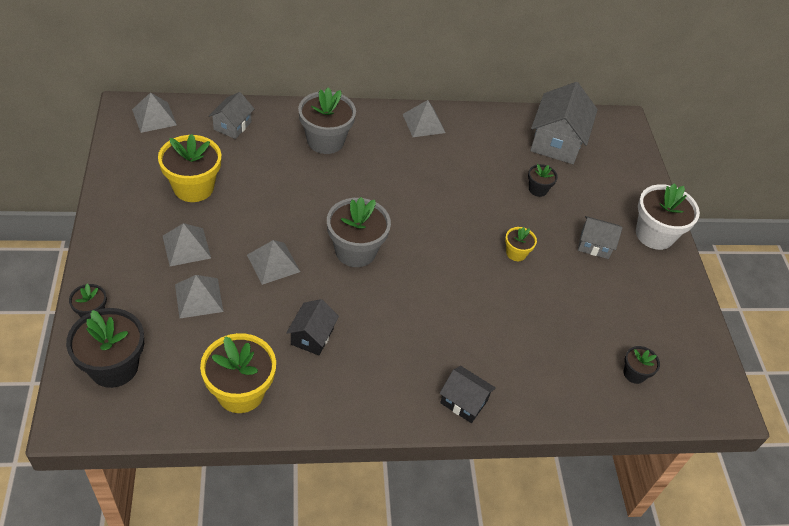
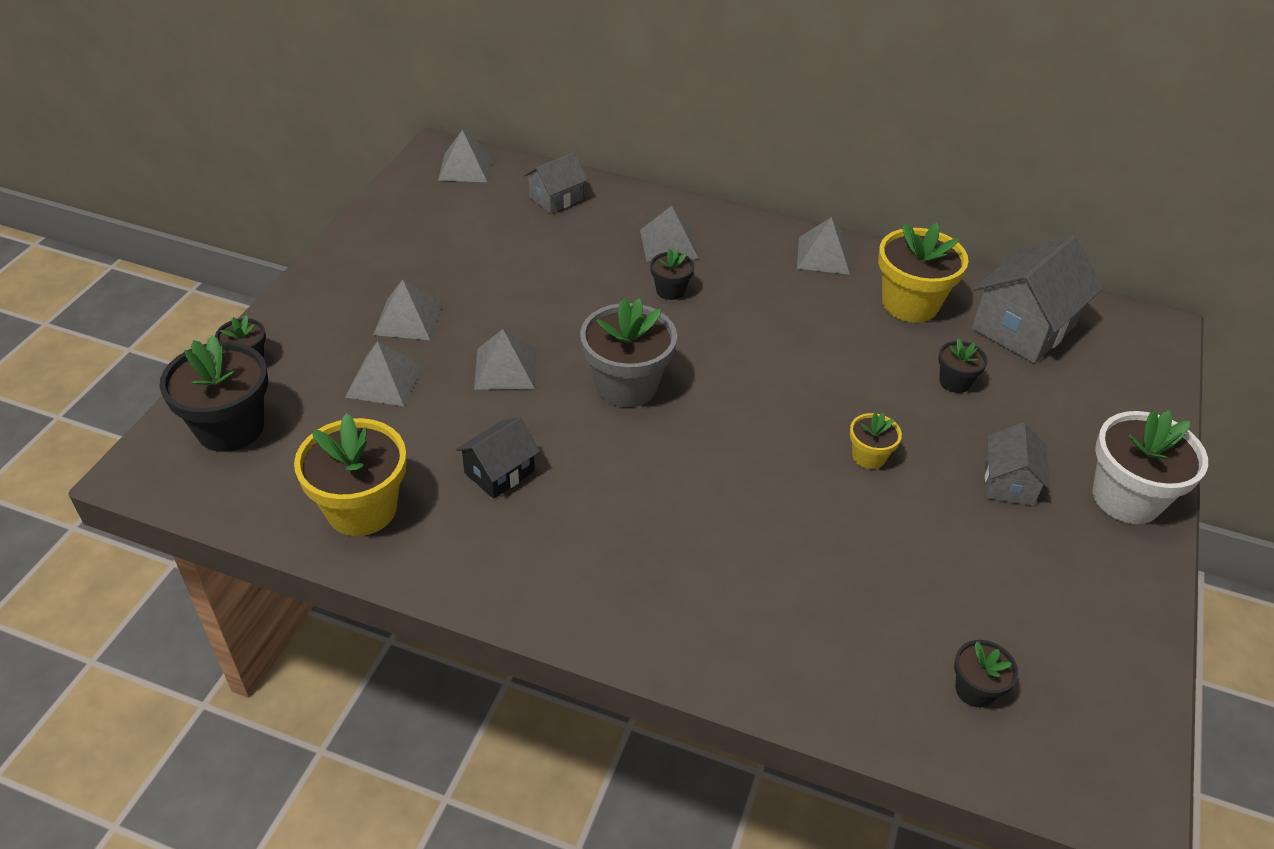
camera: 30 degrees right, 5 degrees down
(193, 187) = (461, 255): yellow flower pot -> yellow flower pot (910, 304)
(325, 141) = (668, 244): grey flower pot -> grey pyramid
(345, 175) = (670, 290): none -> black flower pot
(464, 402) = (664, 630): black house -> none
(594, 245) = (1009, 482): grey house -> grey house turned 60 degrees clockwise

